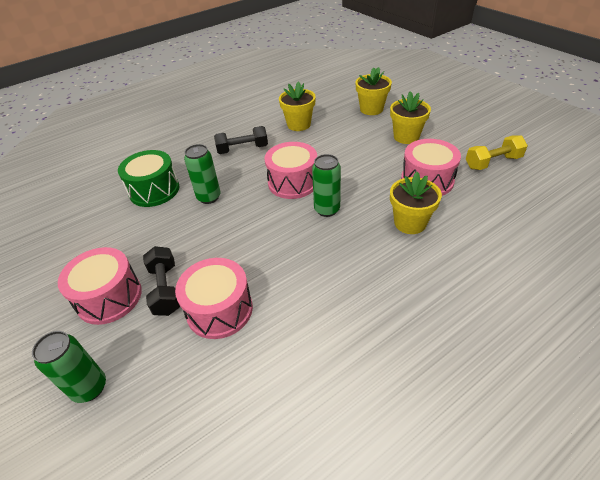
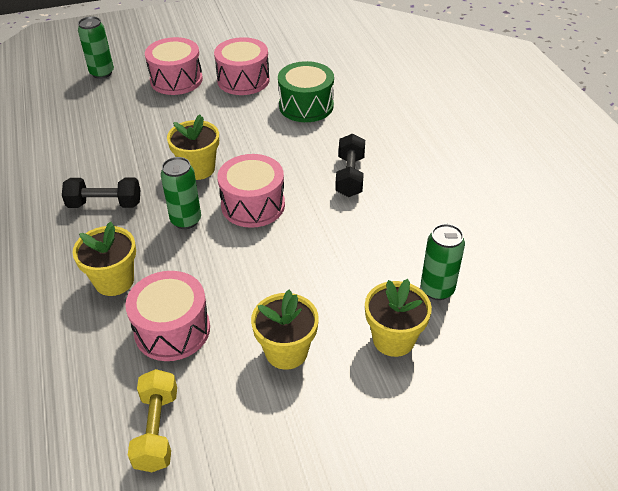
camera: 105 degrees right, 0 degrees up
(165, 289) = (161, 106): black dumbbell -> black dumbbell (105, 204)
(209, 197) = (268, 140): green can -> green can (437, 289)
(219, 310) = (116, 131): pink drum -> pink drum (243, 80)
(299, 124) = (386, 239): yellow flower pot -> yellow flower pot (198, 169)

